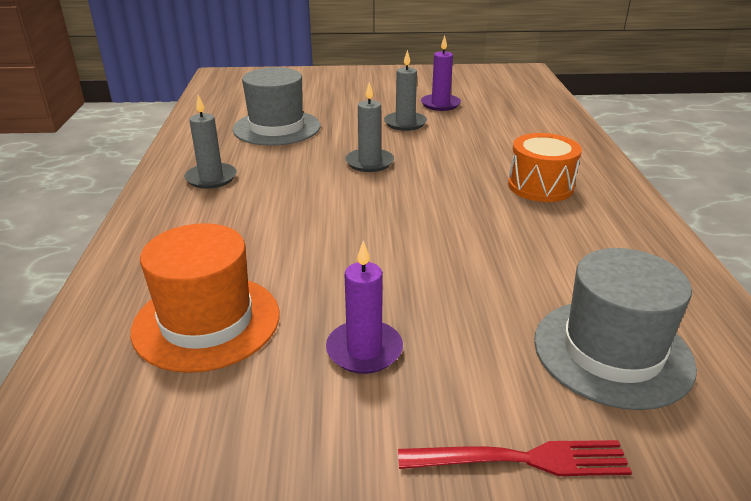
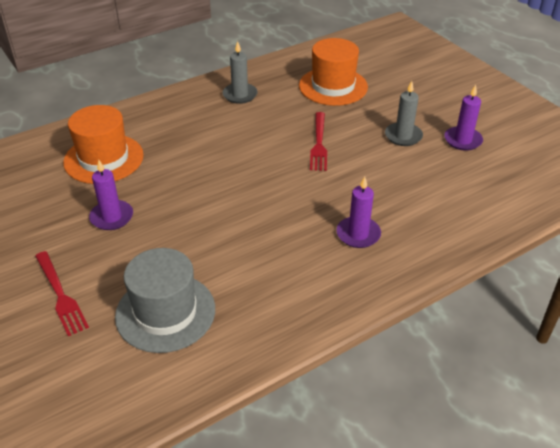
camera: 60 degrees right, 10 degrees up
(276, 128) = (333, 86): grey hat -> orange hat
(369, 162) = (319, 144): grey candle -> red fork
(540, 186) = (358, 234): orange drum -> purple candle

